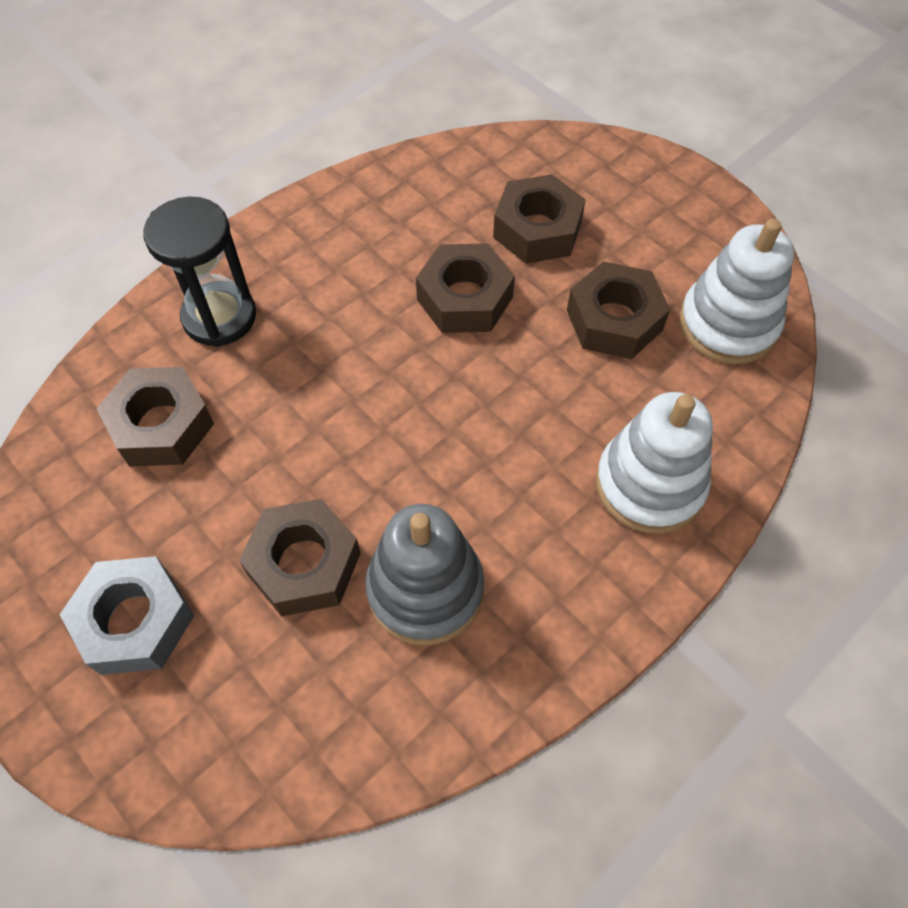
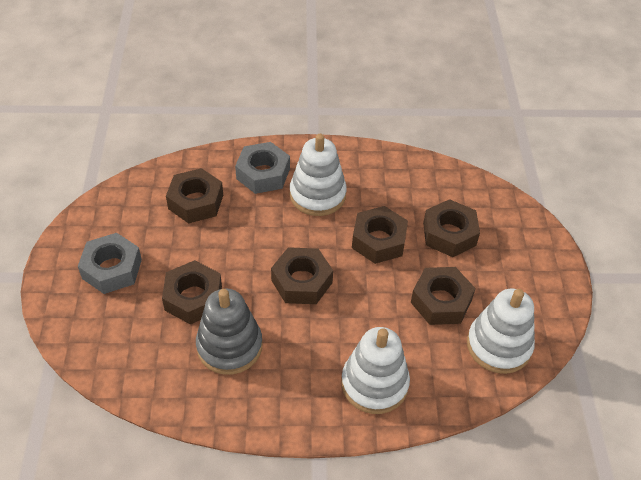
camera: 40 degrees right, 10 degrees down
(219, 317) = (263, 174): black hourglass -> grey nut
(325, 294) = (317, 195): none -> white stacking toy
(426, 425) = (302, 281): none -> brown nut

